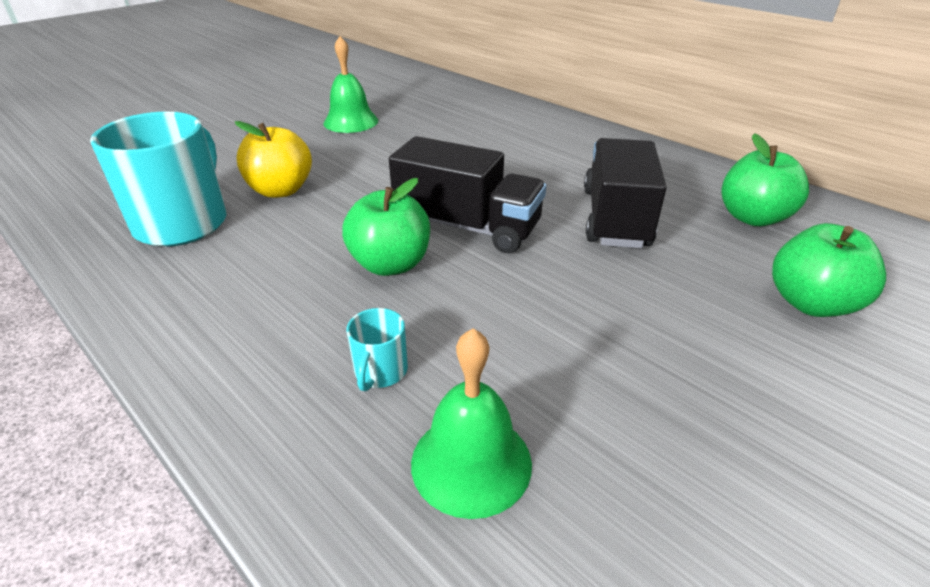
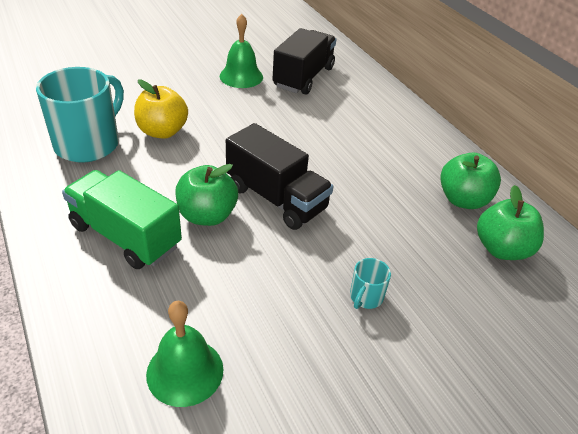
camera: 15 degrees right, 5 degrees up
(289, 314) = (125, 236): none -> green truck
(380, 371) = (162, 295): turquoise mug -> turquoise mug (365, 297)
(615, 218) = (391, 220): black truck -> black truck (303, 77)
(811, 303) = (489, 334): green apple -> green apple (463, 200)

